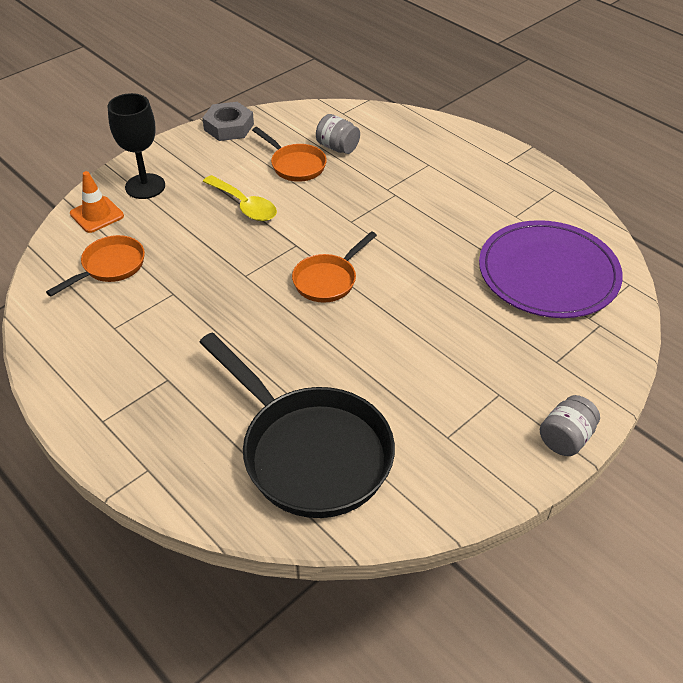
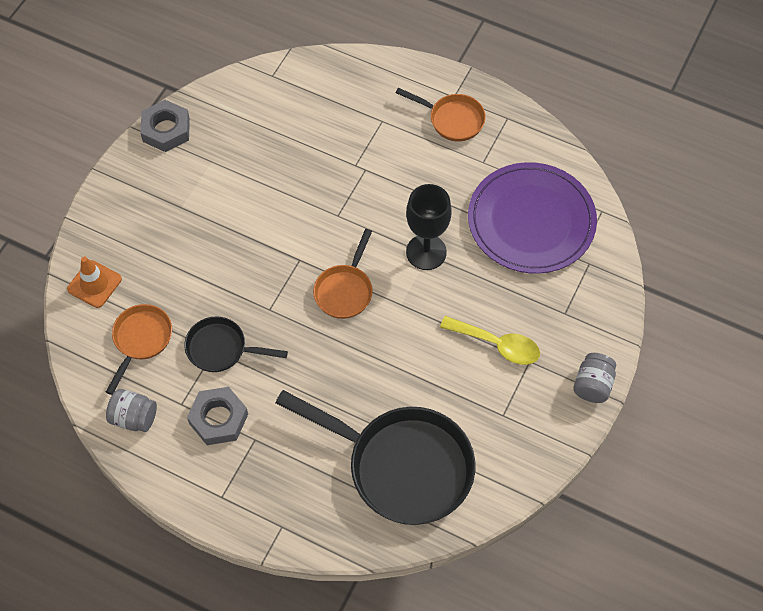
camera: 20 degrees left, 15 degrees up
(142, 351) = (218, 419): none -> grey nut
(145, 186) = (122, 234): black goblet -> black goblet (426, 252)
(180, 294) = (221, 349): none -> black pan
(245, 206) = (230, 228): yellow spoon -> yellow spoon (497, 344)
(295, 165) = (255, 161): orange pan -> orange pan (452, 119)
(337, 147) = (286, 125): grey jar -> grey jar (134, 417)

